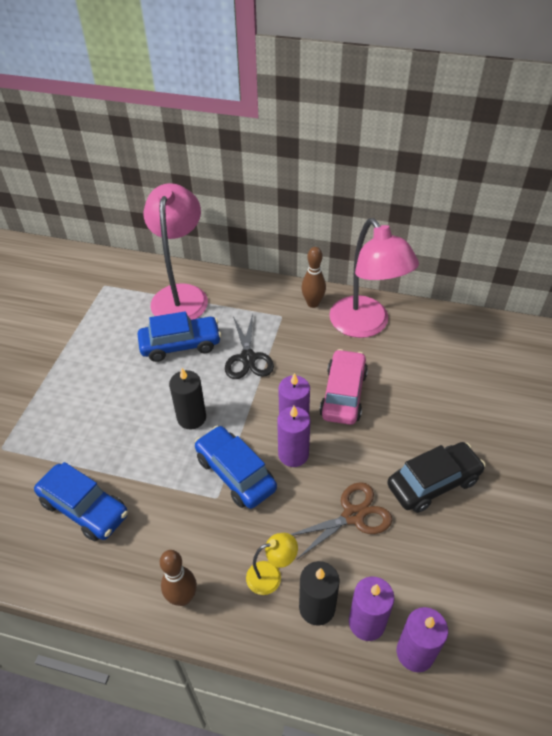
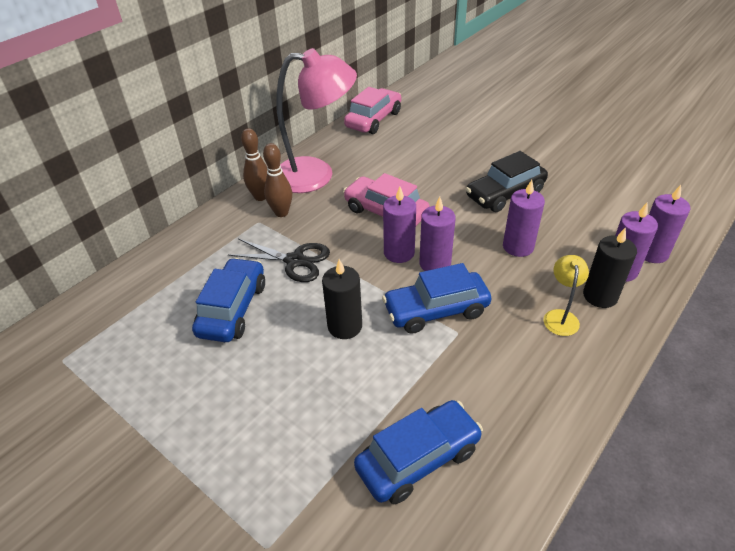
camera: 65 degrees left, 5 degrees down
(181, 295) = (155, 289): pink lamp -> none
(182, 597) = (565, 390): brown bowling pin -> brown bowling pin (281, 213)
(353, 516) = (518, 247): brown scissors -> purple candle
(433, 483) = (505, 194): black car -> black car turned 120 degrees counterclockwise
(486, 331) = (373, 120): none -> pink car

